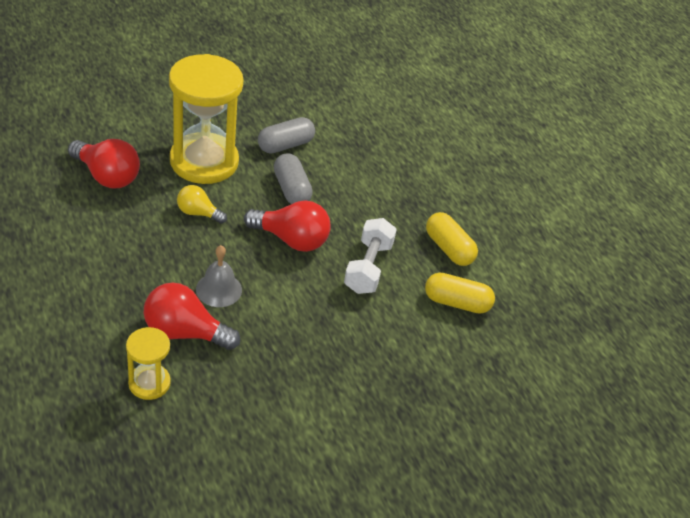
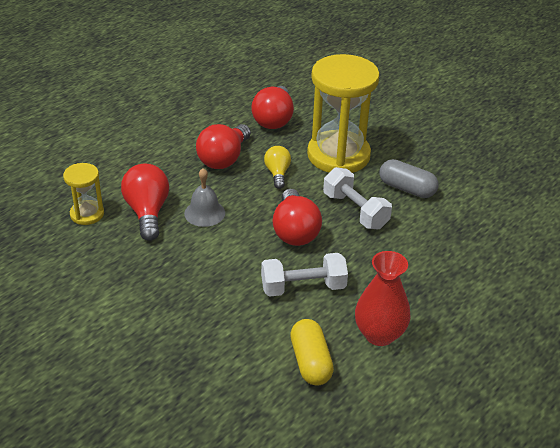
camera: 70 degrees right, 5 degrees down
(142, 239) = (224, 159): none -> red light bulb
(291, 189) = (355, 211): grey capsule -> white dumbbell
(448, 248) = (379, 334): yellow capsule -> red vase

